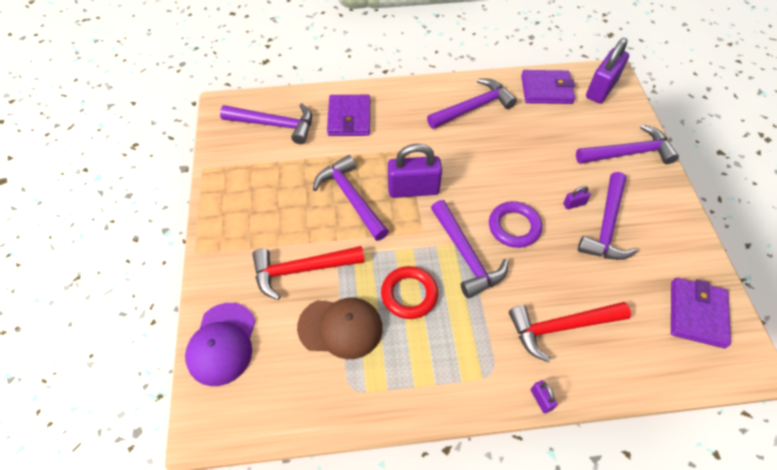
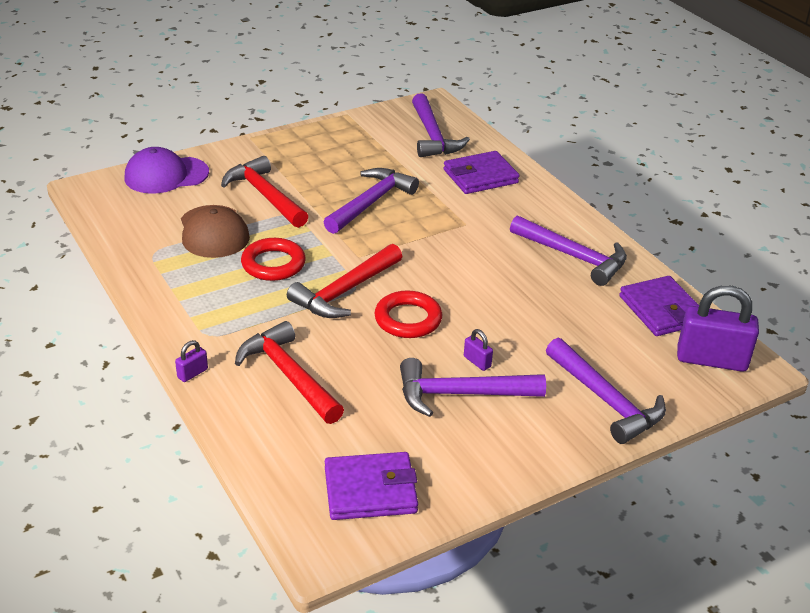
camera: 65 degrees right, 20 degrees down
(413, 189) = (411, 239): purple padlock -> none
(466, 255) = (345, 291): purple hammer -> red hammer
(514, 227) = (408, 319): purple ring -> red ring

